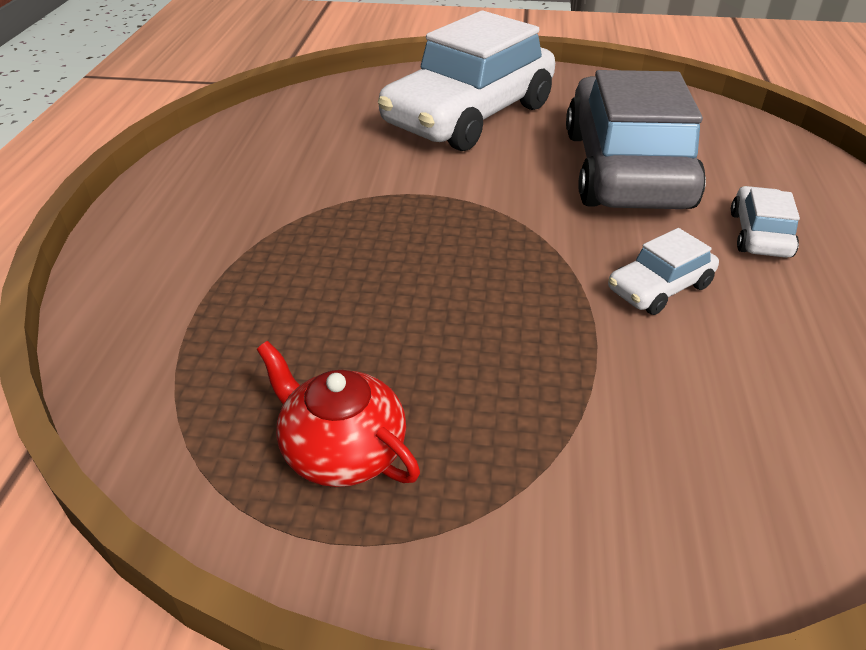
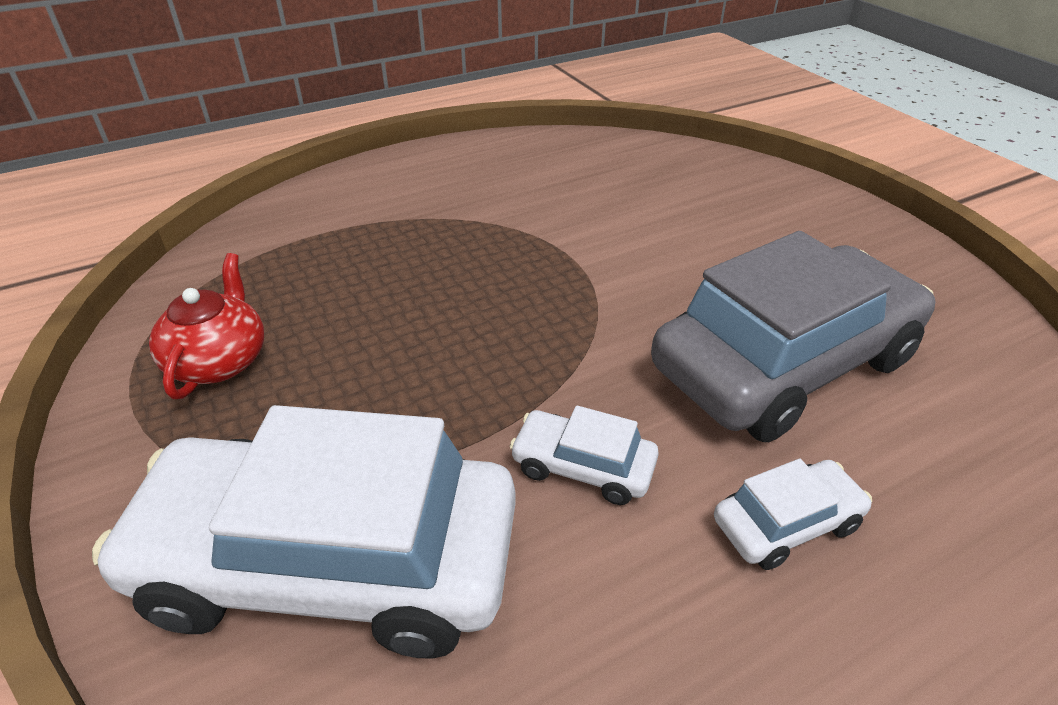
camera: 55 degrees right, 0 degrees up
(469, 115) = (739, 229): white car -> white car (330, 562)

